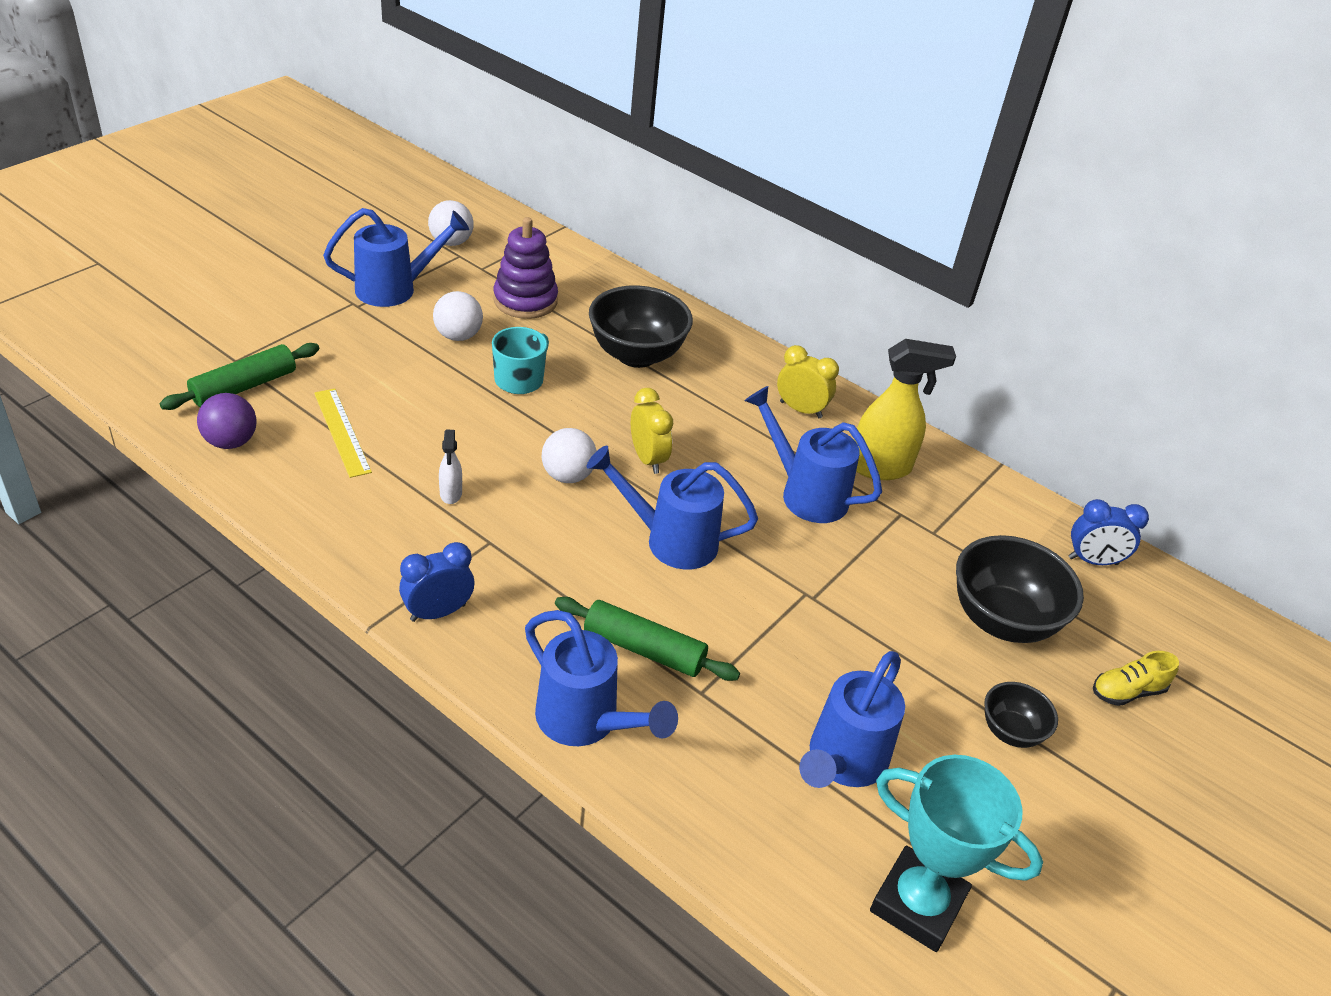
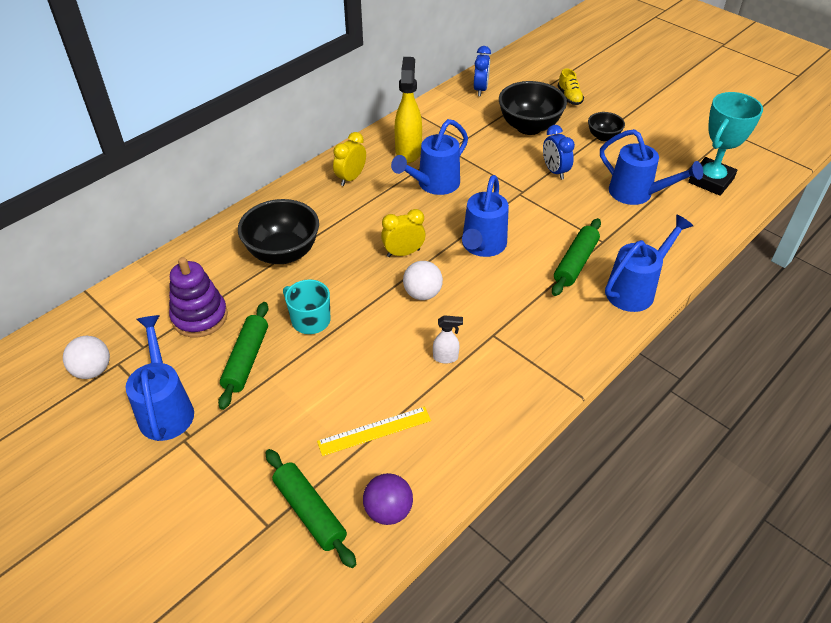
camera: 80 degrees left, 5 degrees up
(438, 612) = (562, 360): blue clock -> blue clock (555, 171)
(458, 336) = (246, 360): white ball -> green rolling pin

